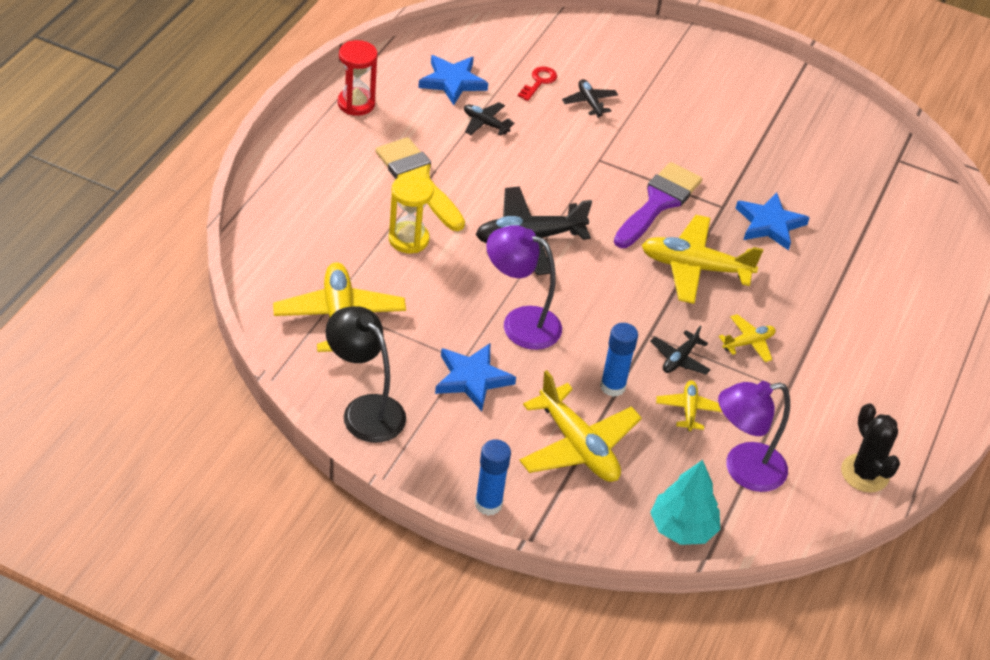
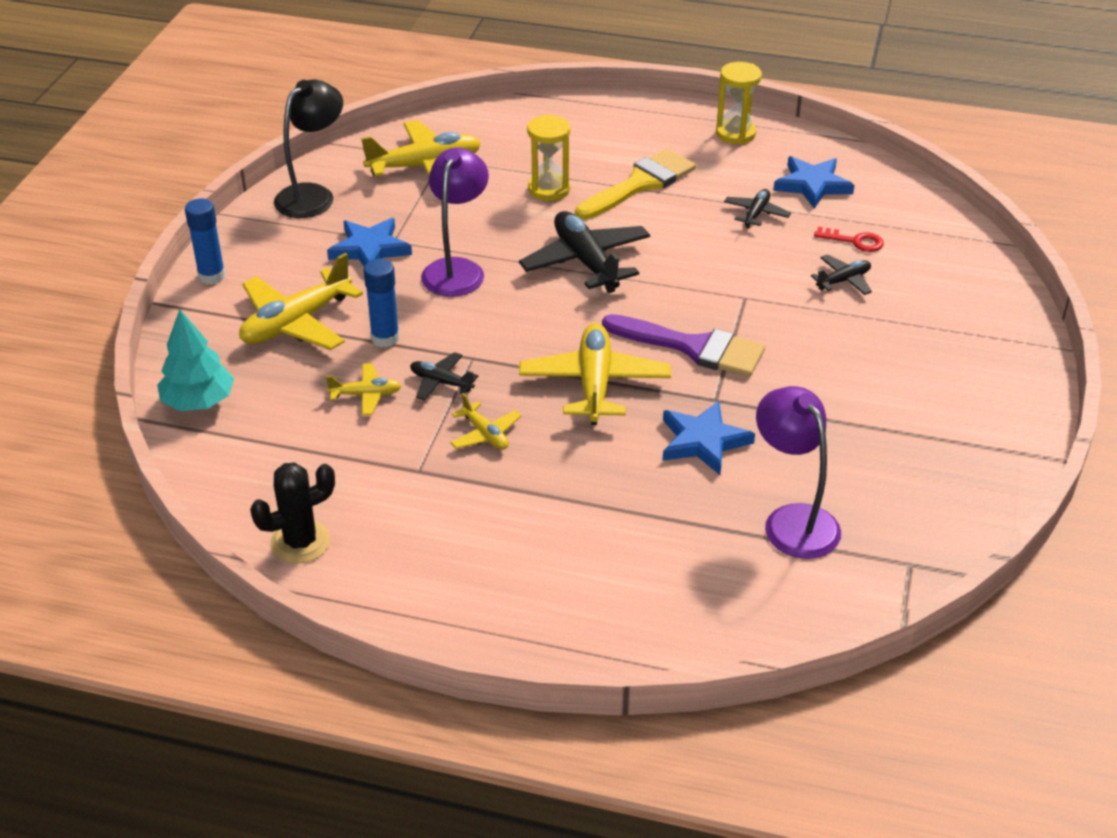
camera: 85 degrees right, 5 degrees down
(356, 103) = (735, 133): red hourglass -> yellow hourglass
(743, 470) = (287, 441): purple lamp -> purple lamp (793, 520)

